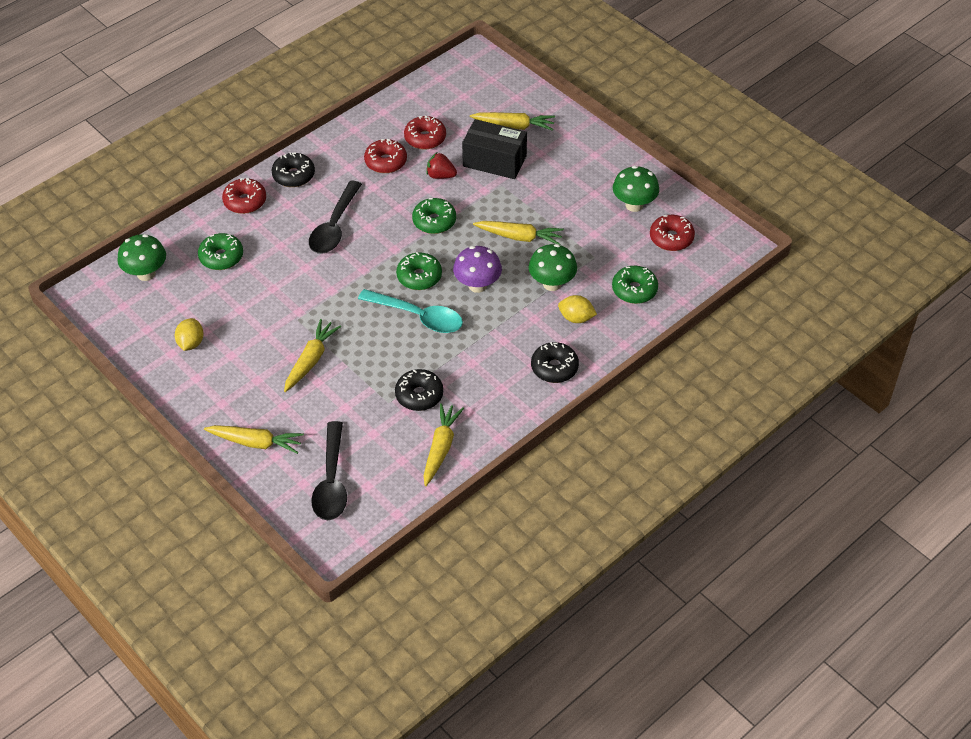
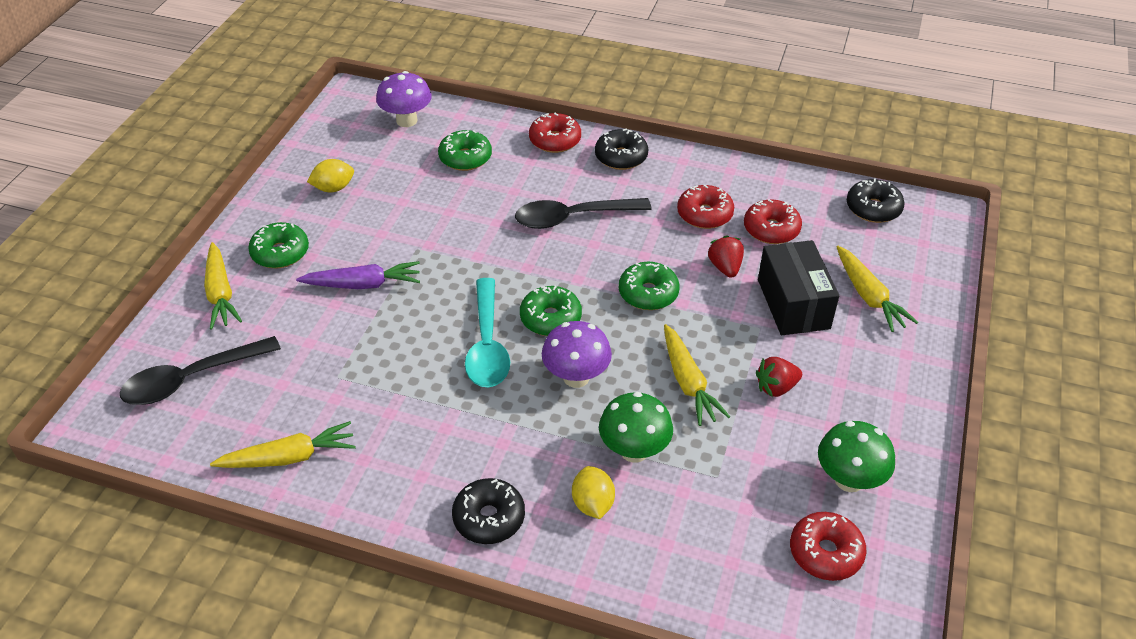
camera: 60 degrees right, 5 degrees down
(146, 274) = (406, 120): green mushroom -> purple mushroom
(311, 360) = (363, 284): yellow carrot -> purple carrot
(419, 395) = (363, 400): black donut -> black donut (873, 208)
(551, 201) = (776, 387): none -> red strawberry
(634, 290) = (692, 550): green donut -> green donut (280, 253)

